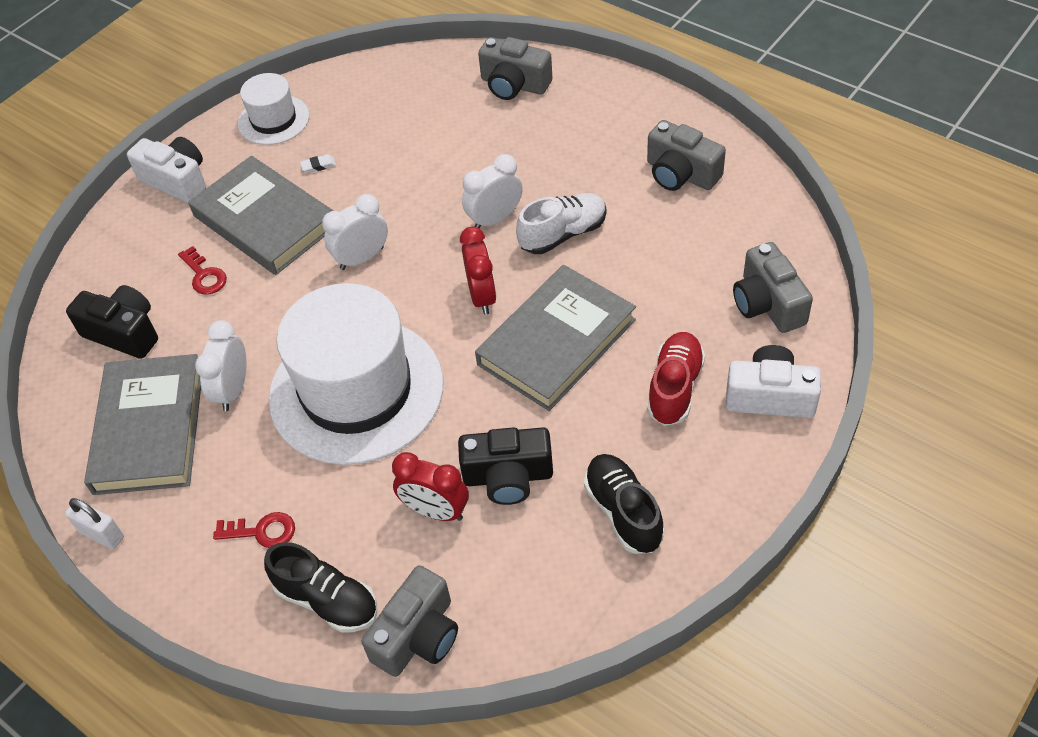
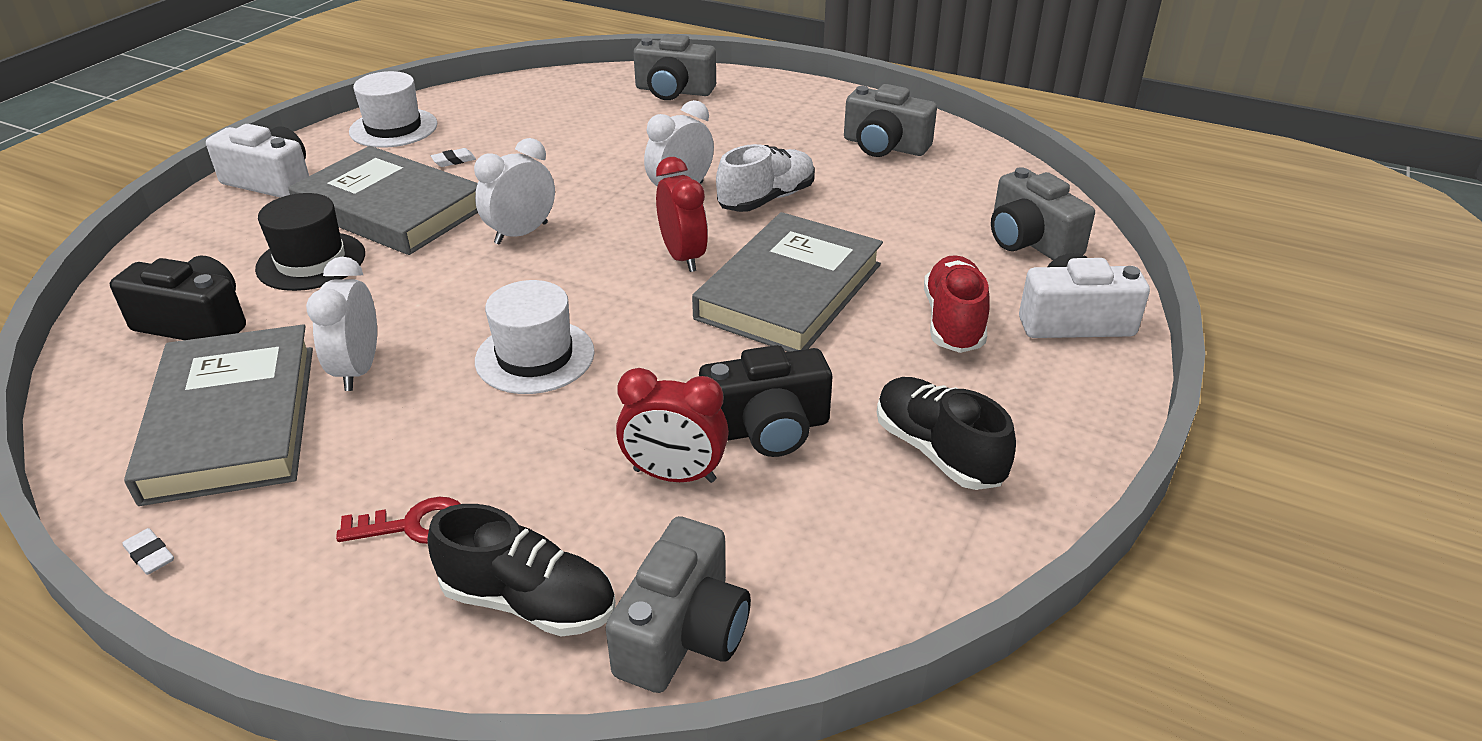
camera: 15 degrees left, 15 degrees down
(102, 534) = (150, 555): white padlock -> white eraser
(204, 275) = (311, 261): red key -> black hat
(356, 390) = (535, 356): white hat -> white hat, size x0.49

